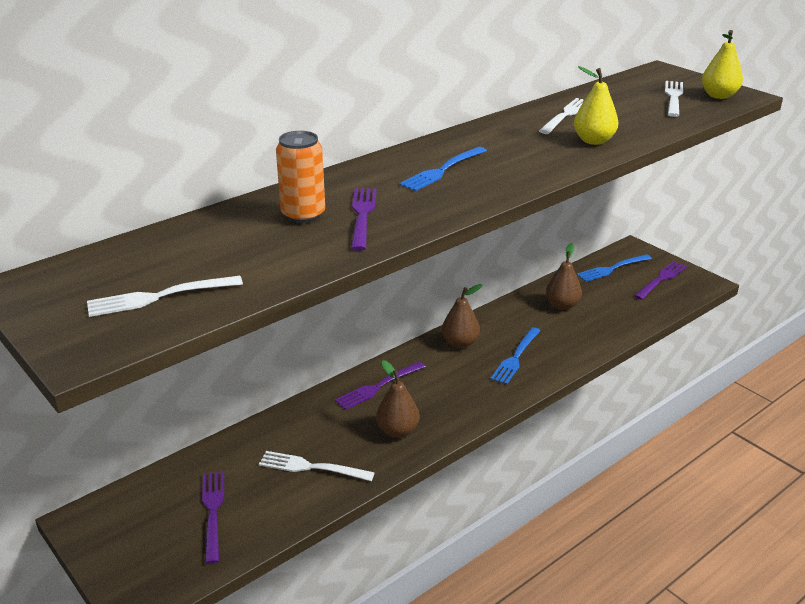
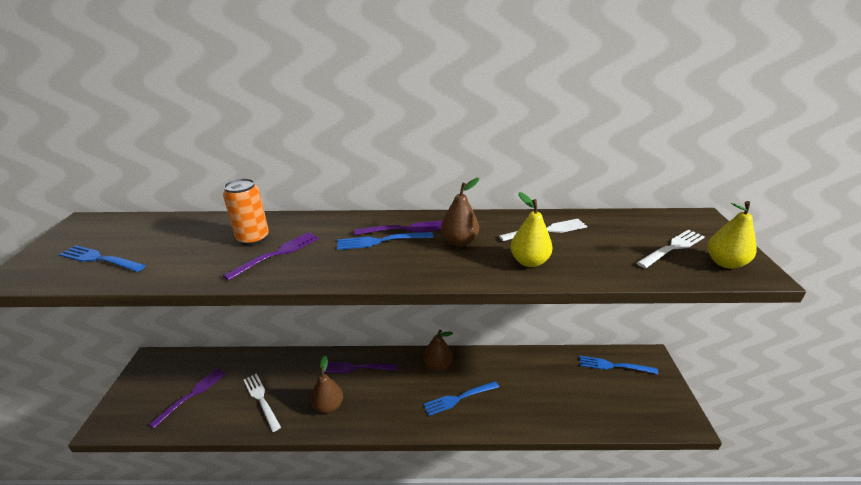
camera: 40 degrees right, 0 degrees up
(159, 297) = (100, 259): white fork -> blue fork
(562, 305) = (539, 375): brown pear -> brown pear (459, 242)
(661, 279) = (647, 397): purple fork -> purple fork (404, 229)

